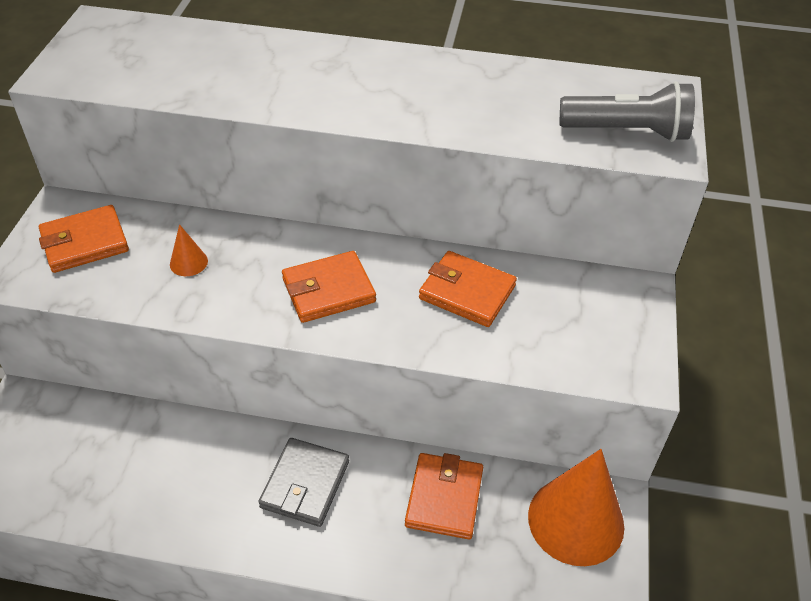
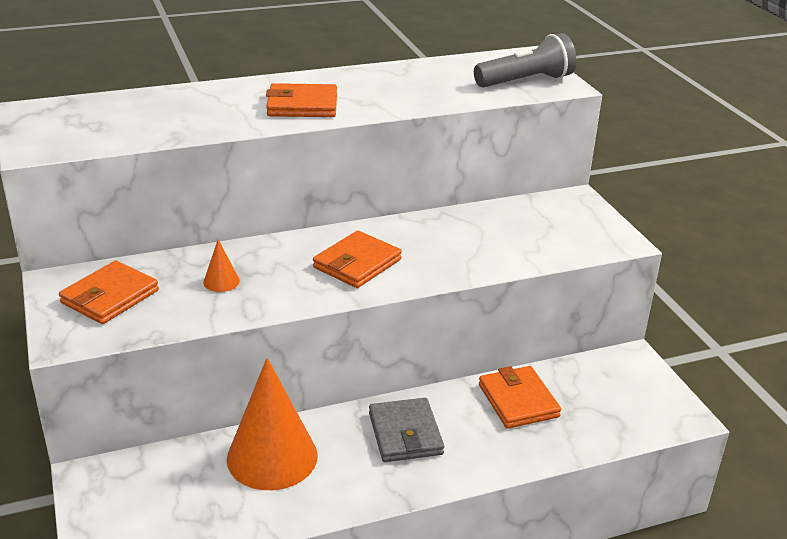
camera: 30 degrees left, 15 degrees down
(467, 292) = (461, 234): orange wallet -> orange wallet (302, 105)
(576, 520) = (619, 378): orange cone -> orange cone (272, 457)

